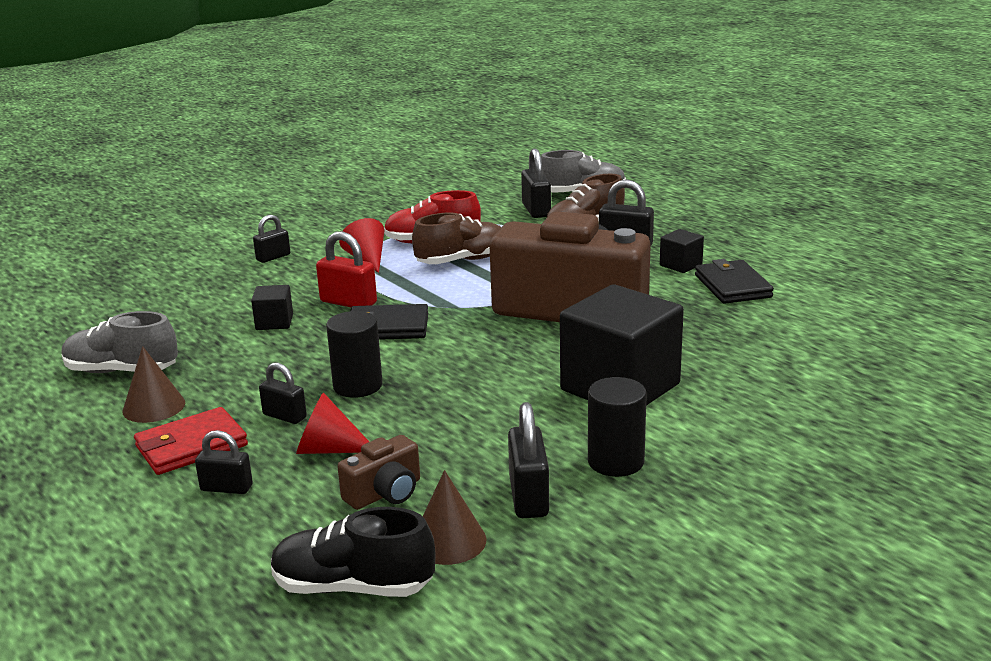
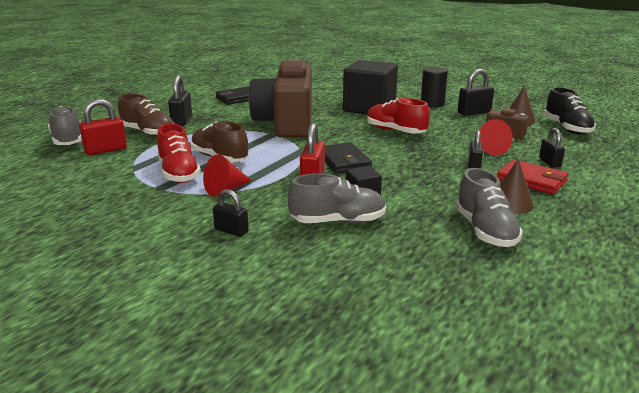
camera: 110 degrees left, 0 degrees up
(234, 302) = (338, 221): none -> grey shoe
(357, 386) = (423, 155): black cylinder -> none
(476, 386) = (395, 131): none -> red shoe
(536, 210) = (105, 150): black padlock -> red padlock
(680, 265) = (212, 108): black cube -> none

